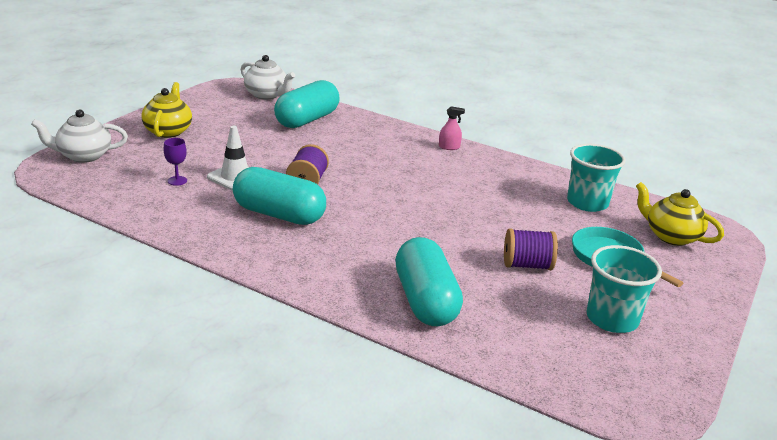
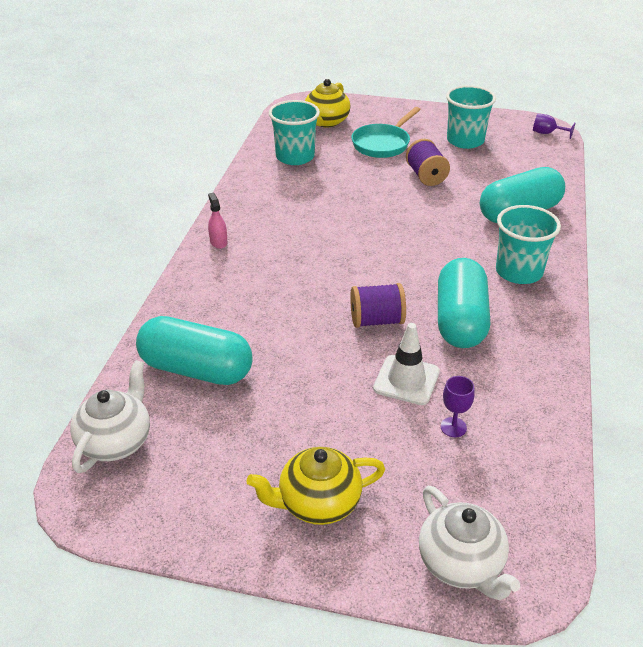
camera: 105 degrees left, 10 degrees up
(322, 263) = (519, 272): none -> turquoise cup
(628, 403) = (547, 133): none -> purple goblet

